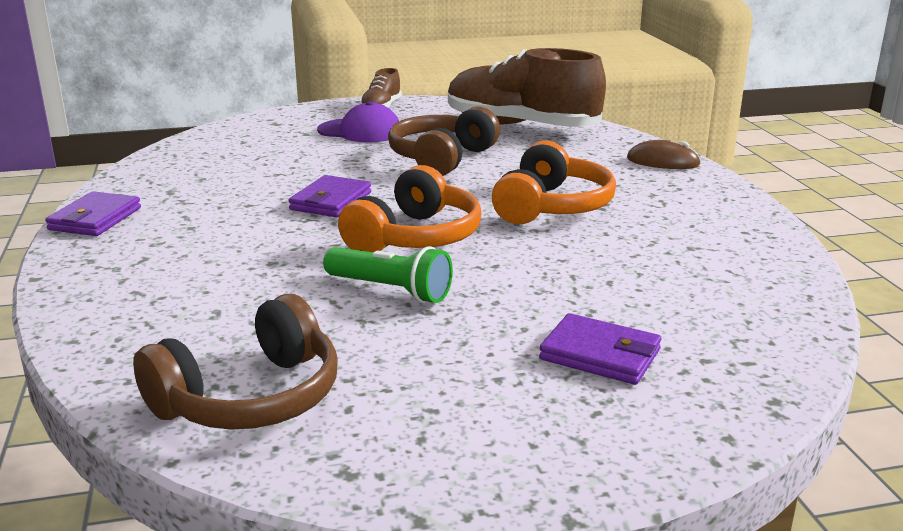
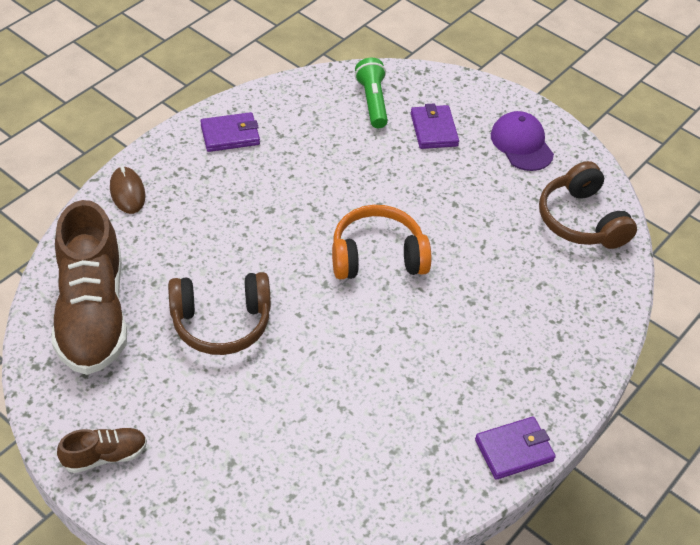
camera: 130 degrees left, 25 degrees up
(250, 398) = (581, 220): brown headphones -> brown headphones turned 120 degrees counterclockwise
(331, 201) = (363, 335): purple wallet -> purple wallet (230, 135)
(360, 131) = (194, 423): purple cap -> purple cap (521, 144)
(391, 290) = (449, 229): green flashlight -> green flashlight (372, 101)
(552, 207) = (270, 215): orange headphones -> none

